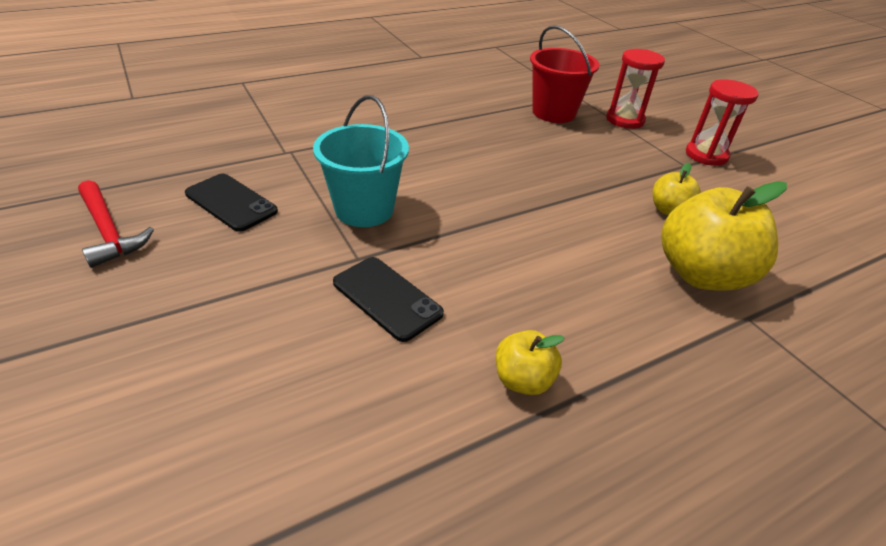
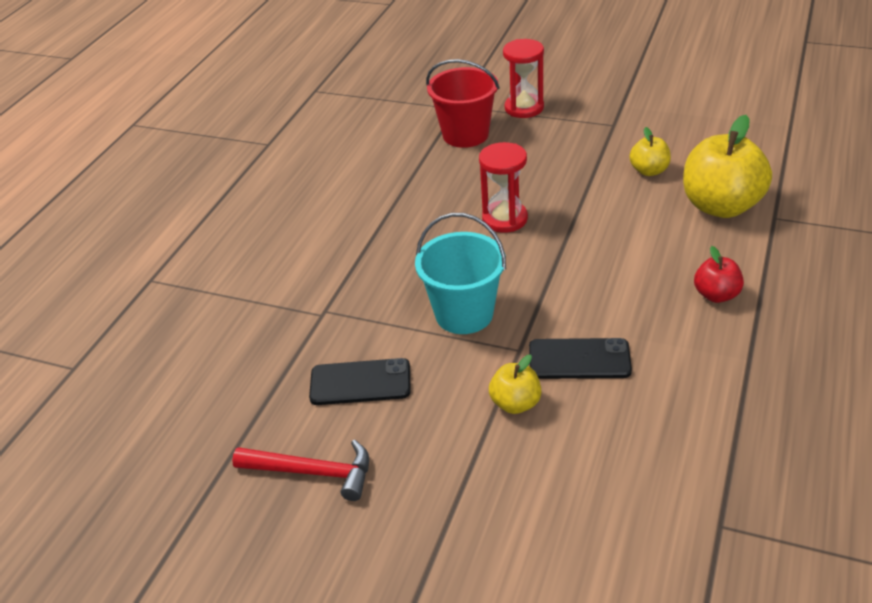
camera: 35 degrees left, 0 degrees up
(523, 380) = (718, 344): yellow apple -> yellow apple (515, 403)
(585, 339) = (716, 295): none -> red apple
(706, 155) = (615, 106): red hourglass -> red hourglass (504, 219)

